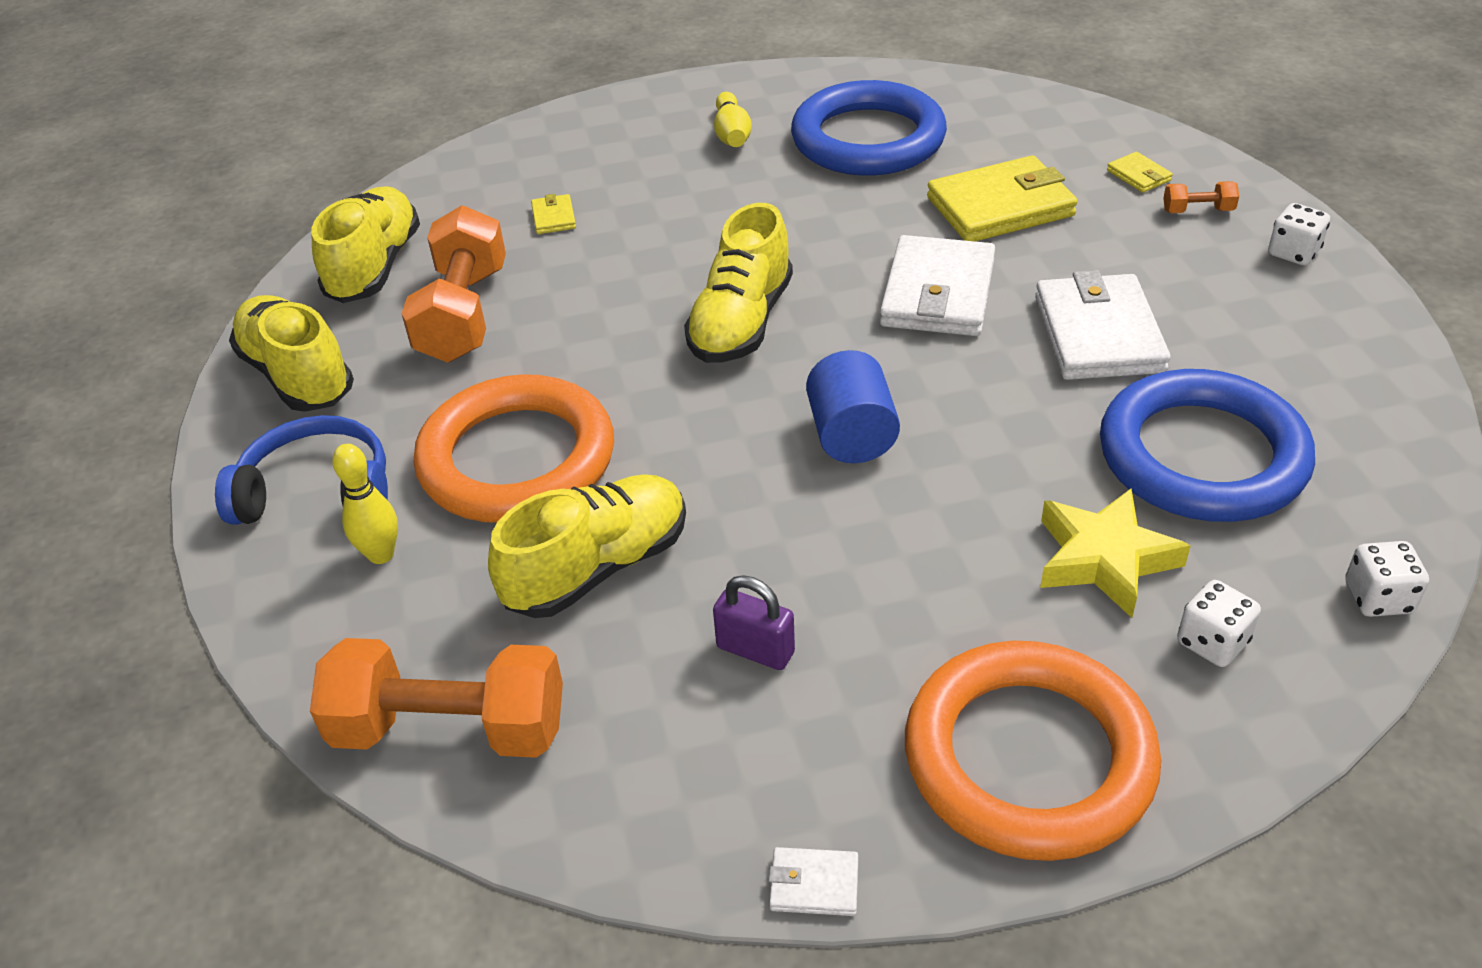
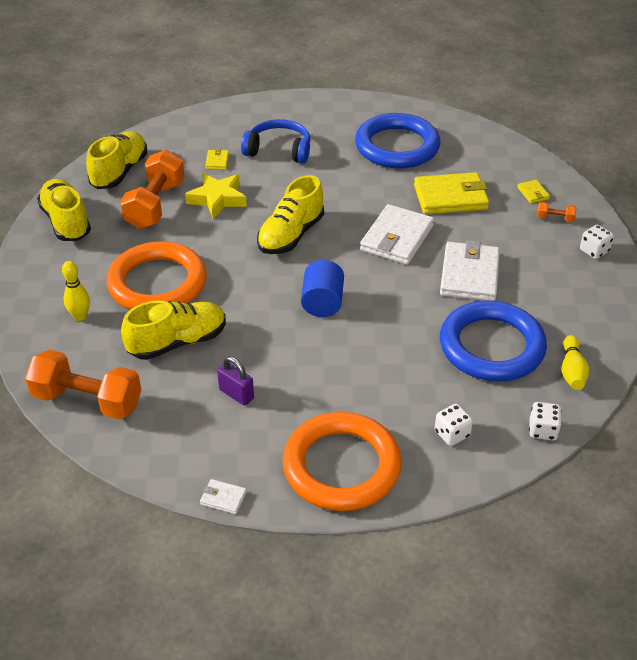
camera: 10 degrees right, 0 degrees up
(317, 492) = (59, 281): blue headphones -> blue headphones (279, 150)
(732, 134) = (326, 131): yellow bowling pin -> yellow bowling pin (572, 371)
(1104, 559) = (419, 386): yellow star -> yellow star (217, 199)

